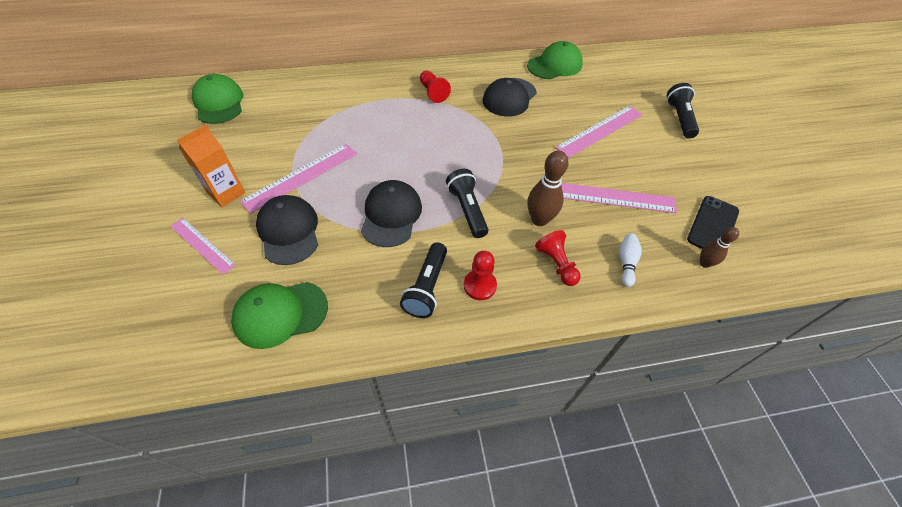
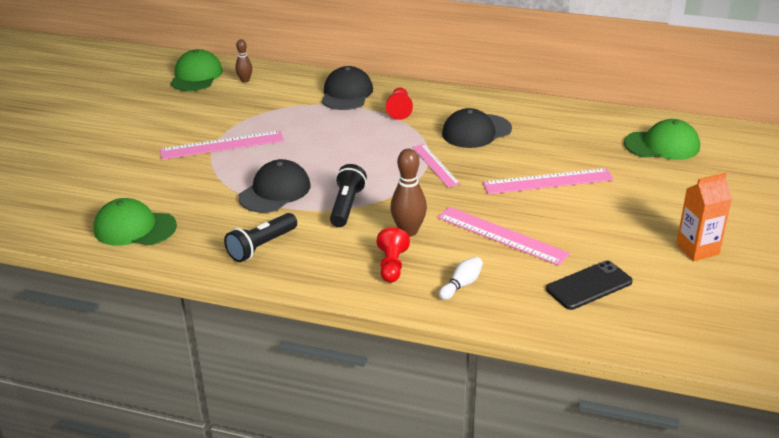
camera: 30 degrees right, 20 degrees down
(202, 245) = (111, 170): pink ruler -> pink ruler (435, 165)
(226, 193) = (153, 141): orange carton -> orange carton (697, 249)
(289, 231) = (182, 179): black cap -> black cap (346, 94)
(480, 285) = (307, 259): red pawn -> none
(554, 65) = (558, 115): green cap -> green cap (662, 145)
(679, 118) = (657, 193): black flashlight -> none
(704, 263) = (544, 309): brown bowling pin -> brown bowling pin (245, 80)

